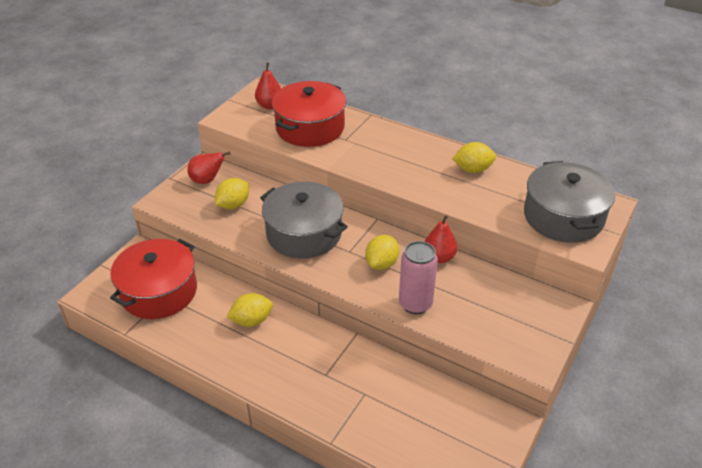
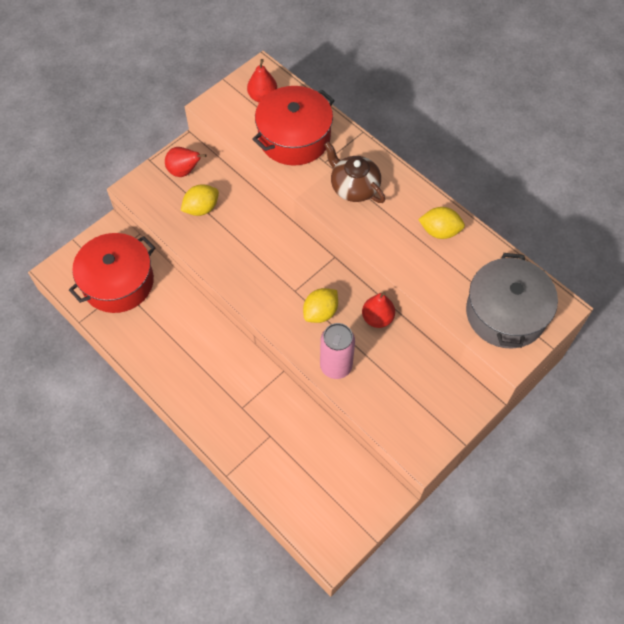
camera: 15 degrees right, 20 degrees up
(251, 320) = (193, 334): yellow lemon -> none
(304, 233) = (258, 259): grey pot -> none
(379, 152) = (354, 187): none -> brown teapot

